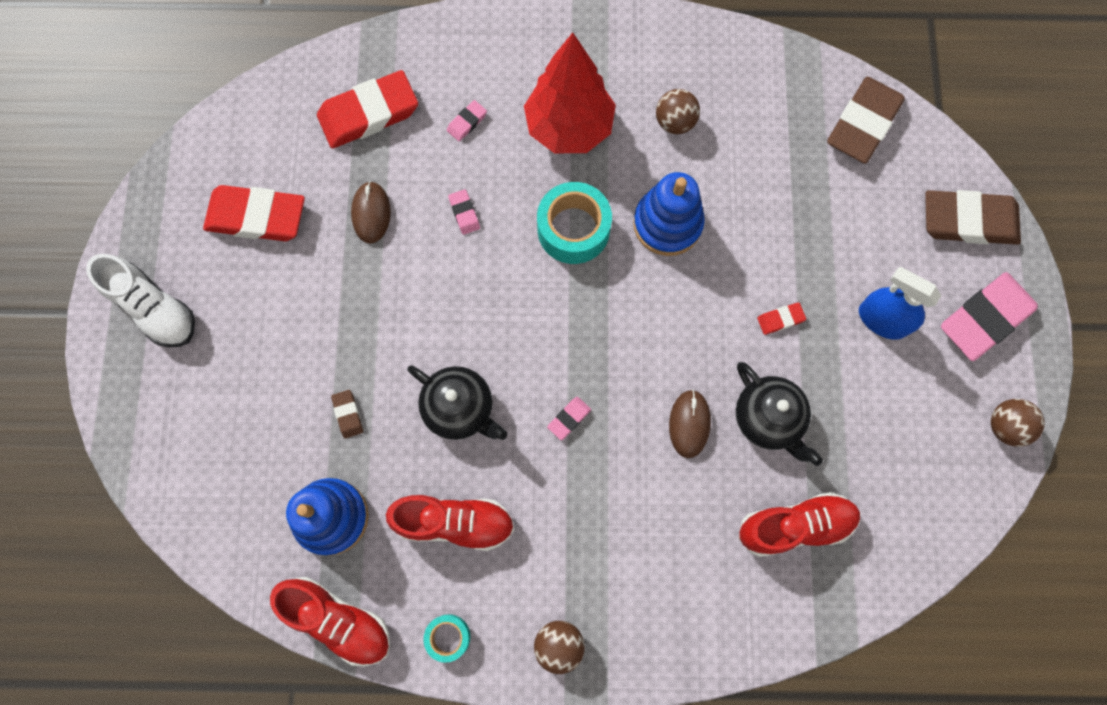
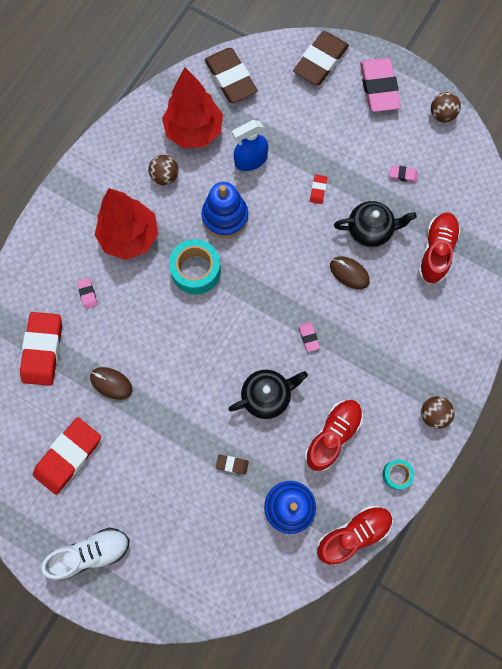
camera: 60 degrees left, 0 degrees up
(464, 213) = (146, 327): pink eraser -> pink eraser (403, 175)
(759, 121) = (194, 131): none -> red tree
(882, 320) = (349, 138): blue spray bottle -> blue spray bottle (250, 160)

